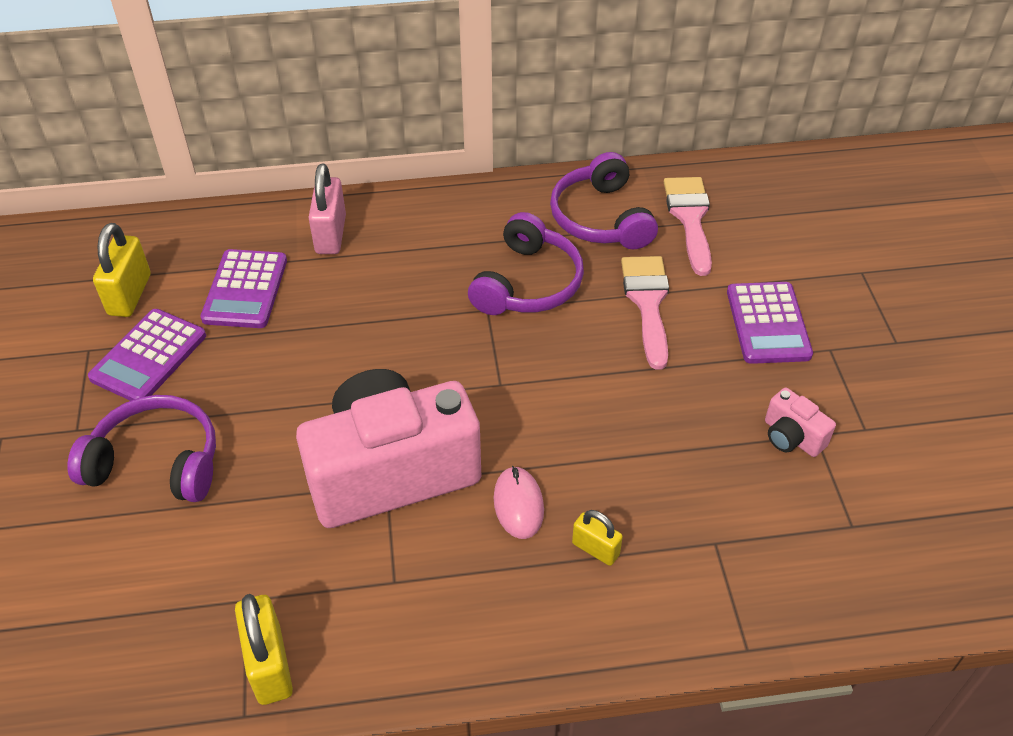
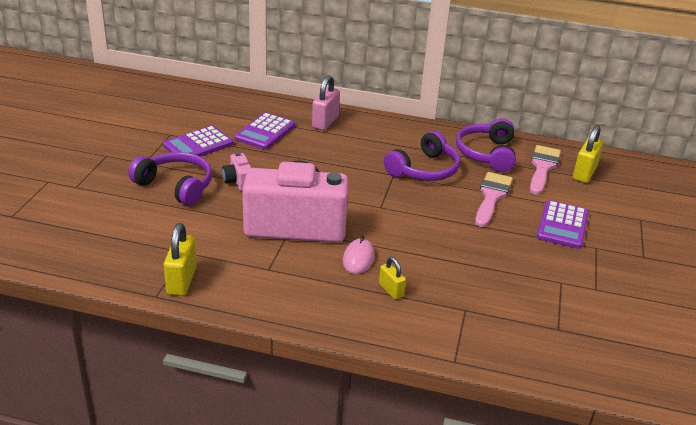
camera: 20 degrees right, 15 degrees down
(130, 295) = (204, 119): yellow padlock -> yellow padlock (584, 173)
(791, 437) = (544, 278): pink camera -> pink camera (238, 181)

